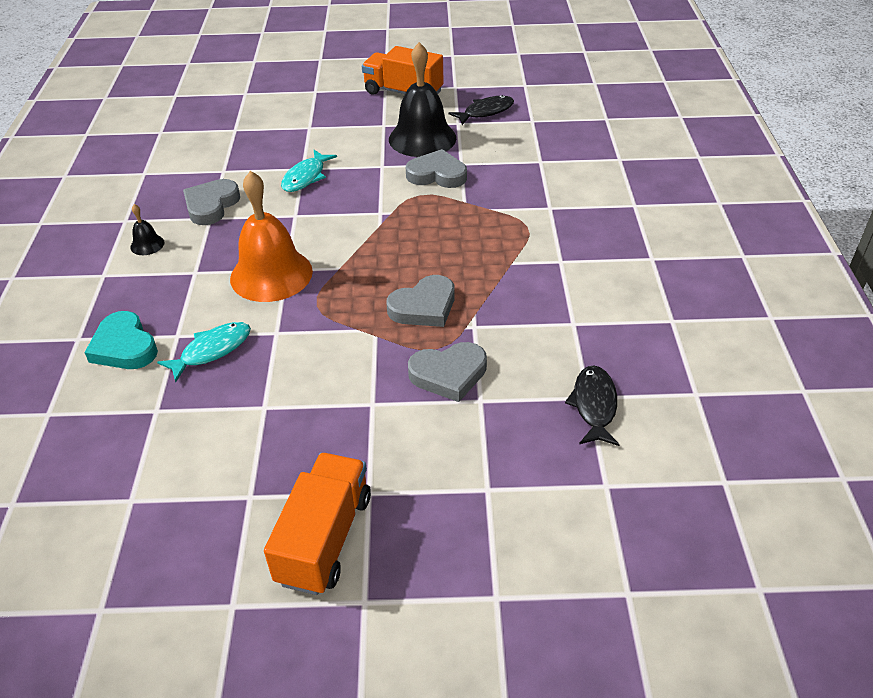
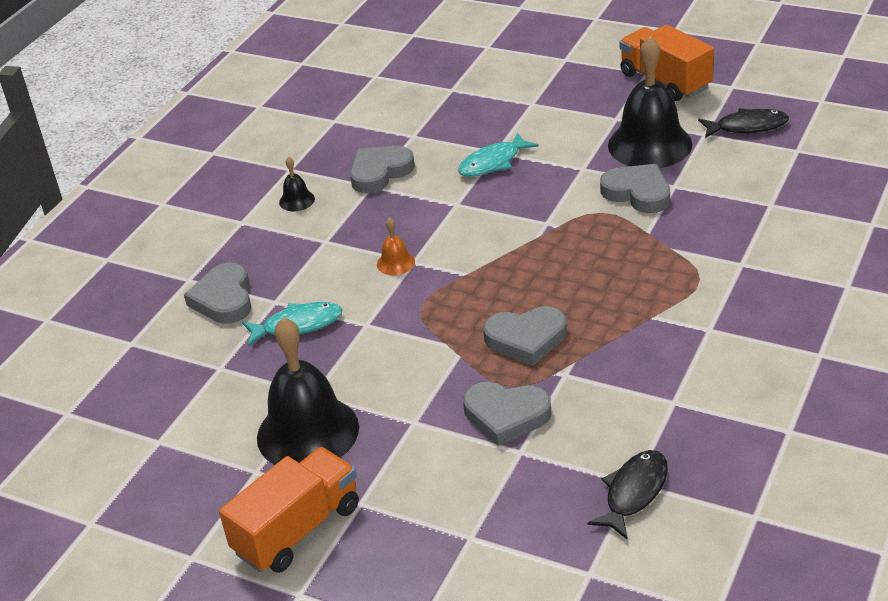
camera: 30 degrees right, 5 degrees down
(124, 346) = (224, 299): turquoise heart -> grey heart
(271, 274) = (395, 263): orange bell -> orange bell, size x0.43
(279, 443) = (308, 432): none -> black bell

